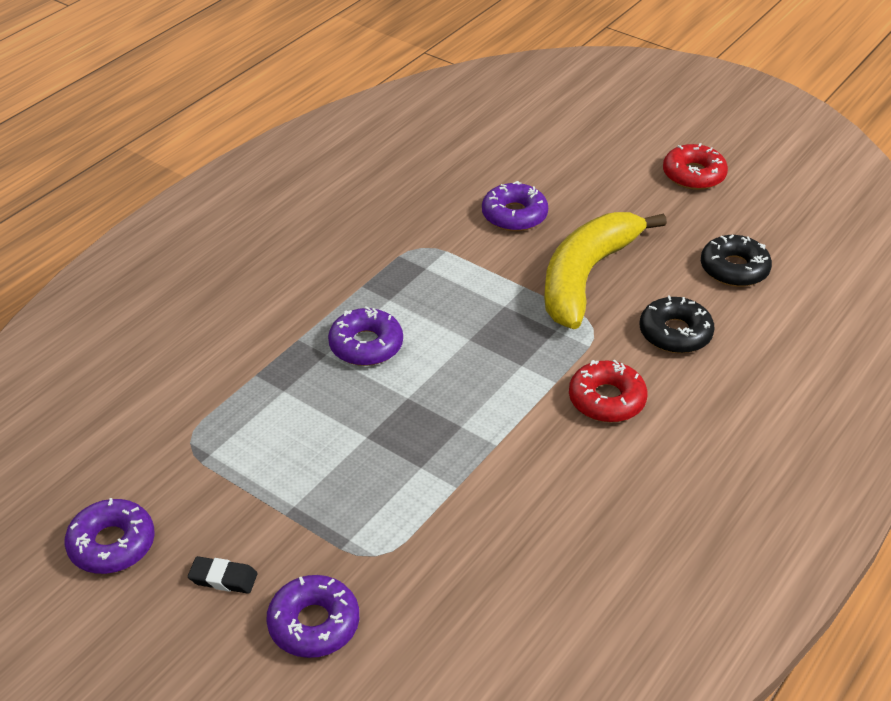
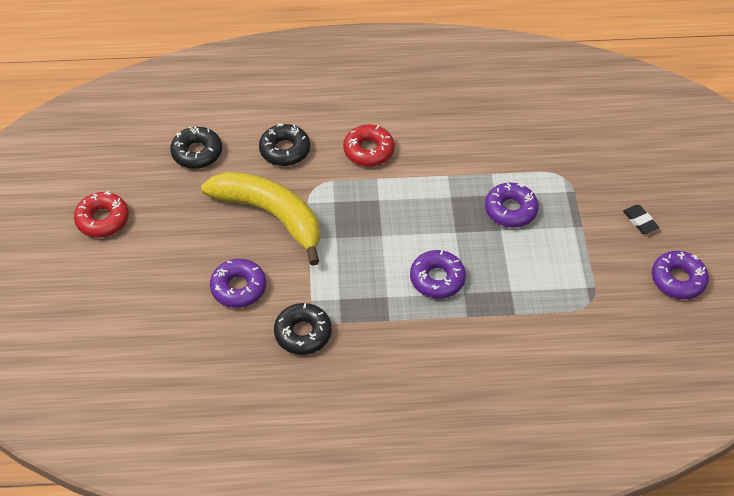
camera: 130 degrees left, 10 degrees up
(314, 624) = (620, 172): purple donut -> purple donut (510, 210)
(415, 227) = (303, 333): none -> black donut
(585, 277) = (270, 215): yellow banana -> yellow banana turned 135 degrees counterclockwise

